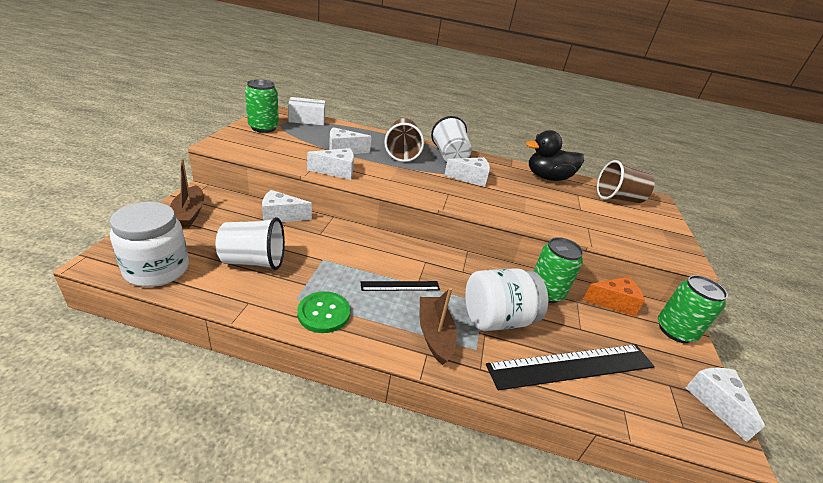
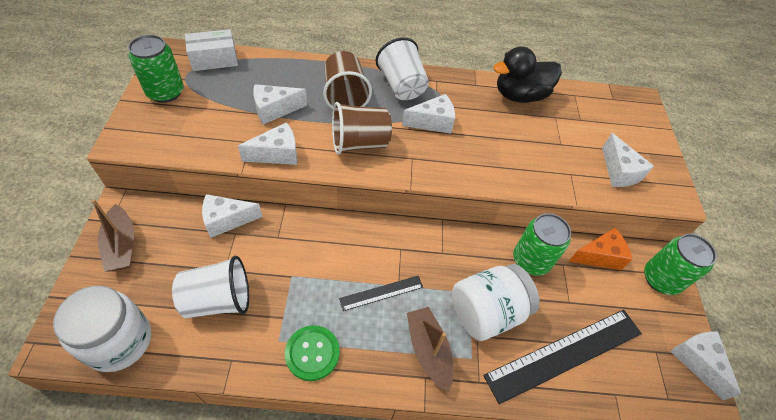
camera: 10 degrees left, 20 degrees up
(618, 199) = (600, 112): brown cup -> brown cup (359, 143)
(633, 234) = (619, 171): none -> white cheese

